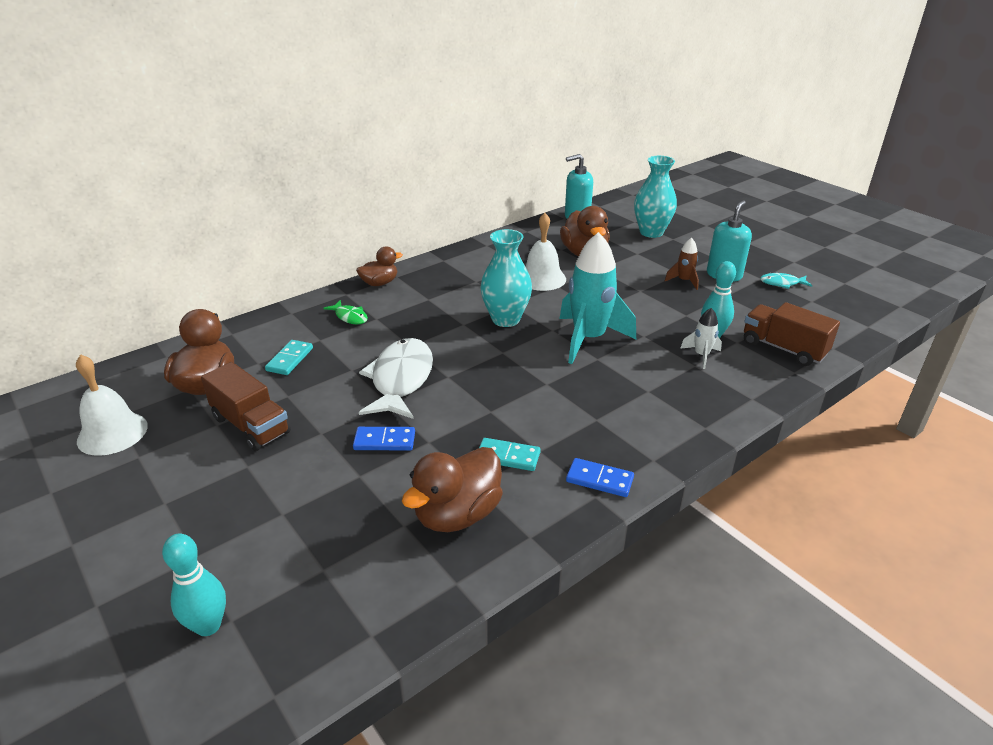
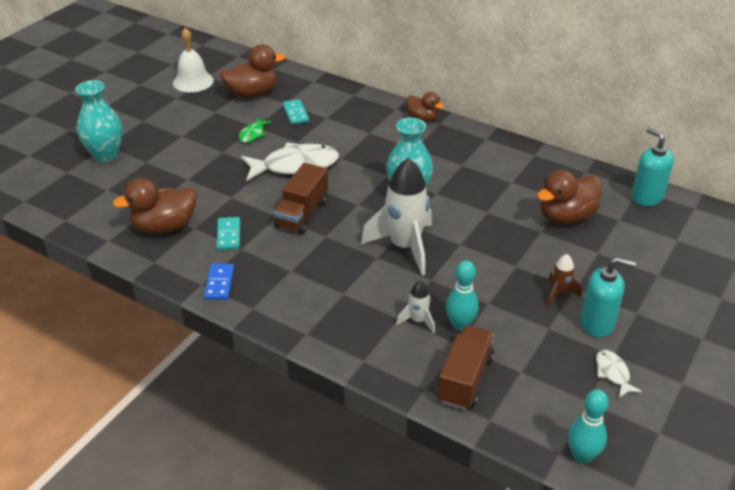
camera: 70 degrees right, 5 degrees up
(208, 625) = (62, 166): turquoise bowling pin -> turquoise bowling pin (582, 456)
(251, 425) = (219, 123): brown truck -> brown truck (302, 214)
(290, 359) = (295, 113): turquoise domino -> turquoise domino turned 75 degrees clockwise
(350, 317) = (364, 120): green fish -> green fish (252, 134)
(384, 441) = (224, 178): blue domino -> none
(457, 514) = (164, 227): brown duck -> brown duck turned 45 degrees counterclockwise
(542, 278) = (494, 200): white bell -> none
(588, 339) = (404, 247): turquoise rocket -> white rocket
(651, 232) = (658, 256): turquoise vase -> turquoise vase (105, 155)
(782, 283) = (613, 373): turquoise fish -> white fish

